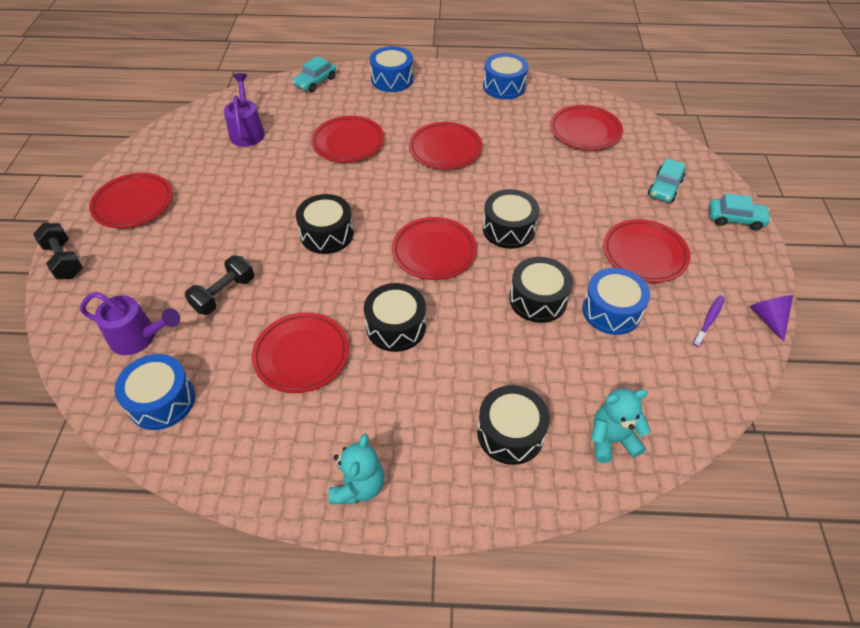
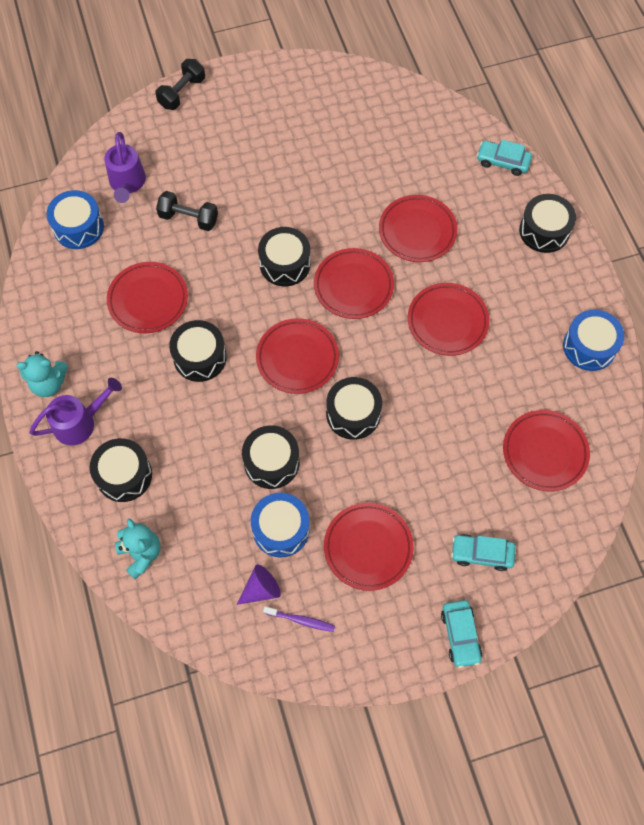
camera: 70 degrees right, 15 degrees up
(133, 204) = (261, 103): red plate -> red plate (353, 286)
(247, 131) = (394, 139): purple watering can -> purple watering can (80, 422)
(392, 79) = (544, 231): blue drum -> black drum
(768, 318) = (323, 677): purple cone -> purple cone (261, 589)

